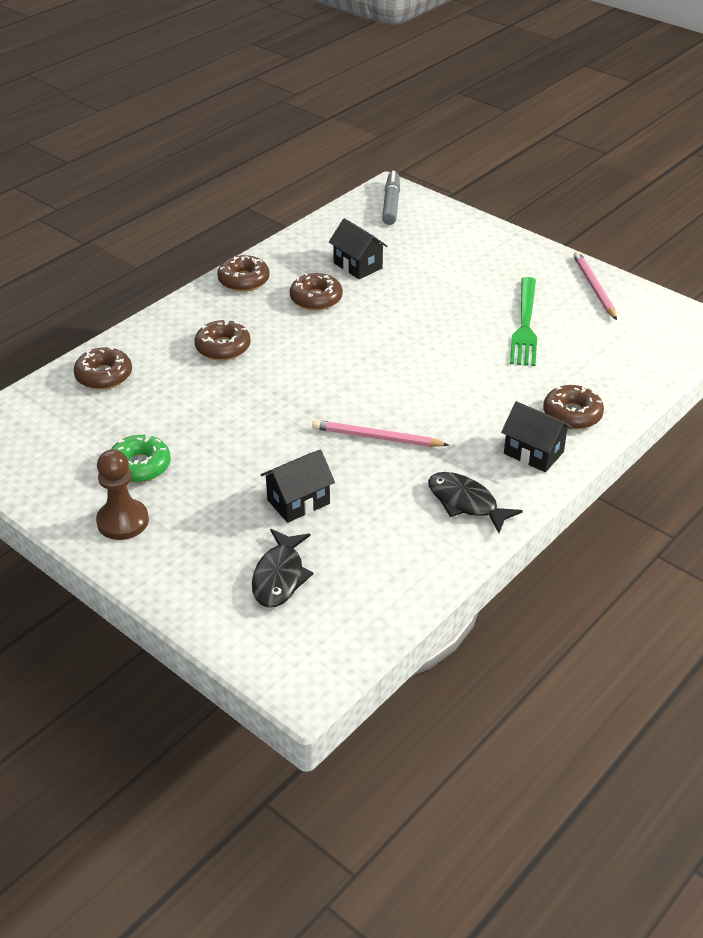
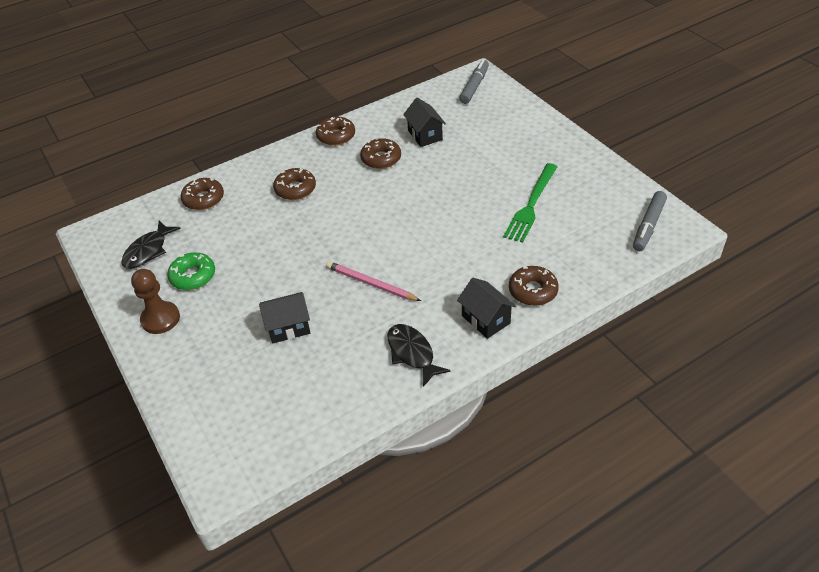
camera: 20 degrees right, 5 degrees up
(280, 576) = (246, 388): black fish -> black fish (148, 251)
(594, 287) = (603, 180): pink pencil -> none
(667, 328) = (648, 226): none -> grey marker

